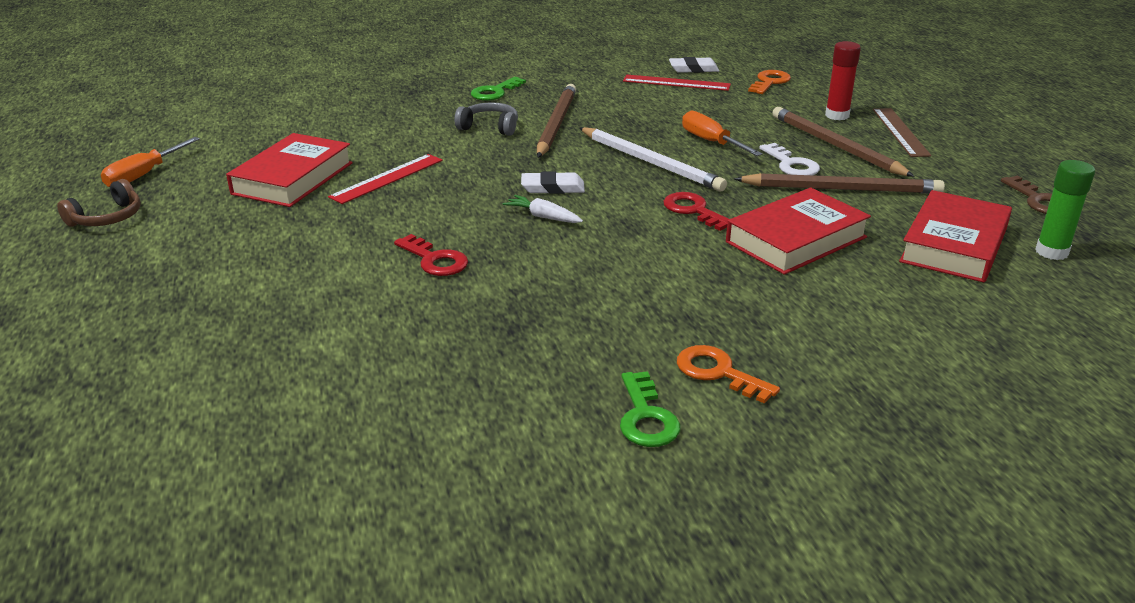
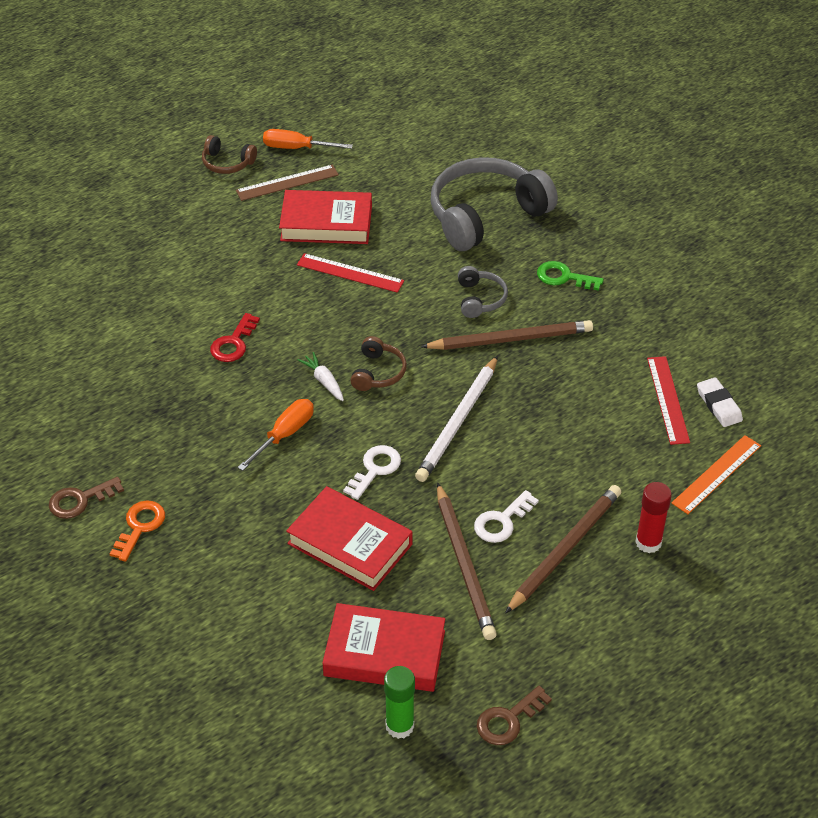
camera: 70 degrees right, 15 degrees up
(376, 107) = (486, 215): none -> grey headphones
(543, 217) = (324, 381): white carrot -> white carrot turned 45 degrees counterclockwise
(552, 187) = (378, 372): white eraser -> brown headphones
(646, 417) = (80, 500): green key -> brown key
(693, 210) = (375, 469): red key -> white key
(711, 142) = (525, 455): orange screwdriver -> orange screwdriver (284, 435)
(769, 82) = (716, 474): orange key -> orange ruler
(900, 132) = (631, 599): brown ruler -> brown ruler (287, 183)

